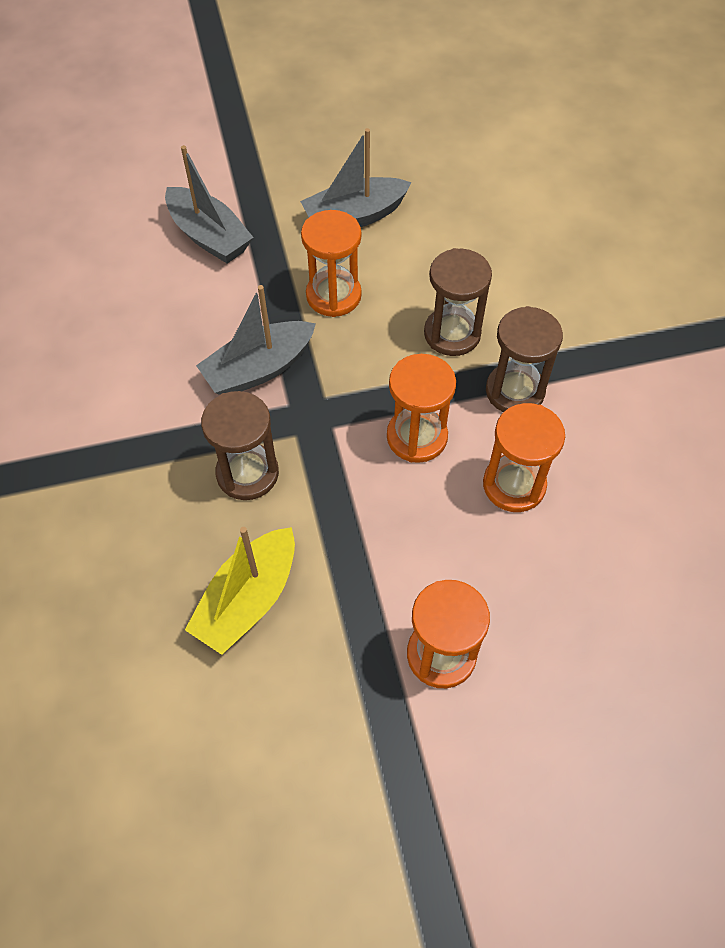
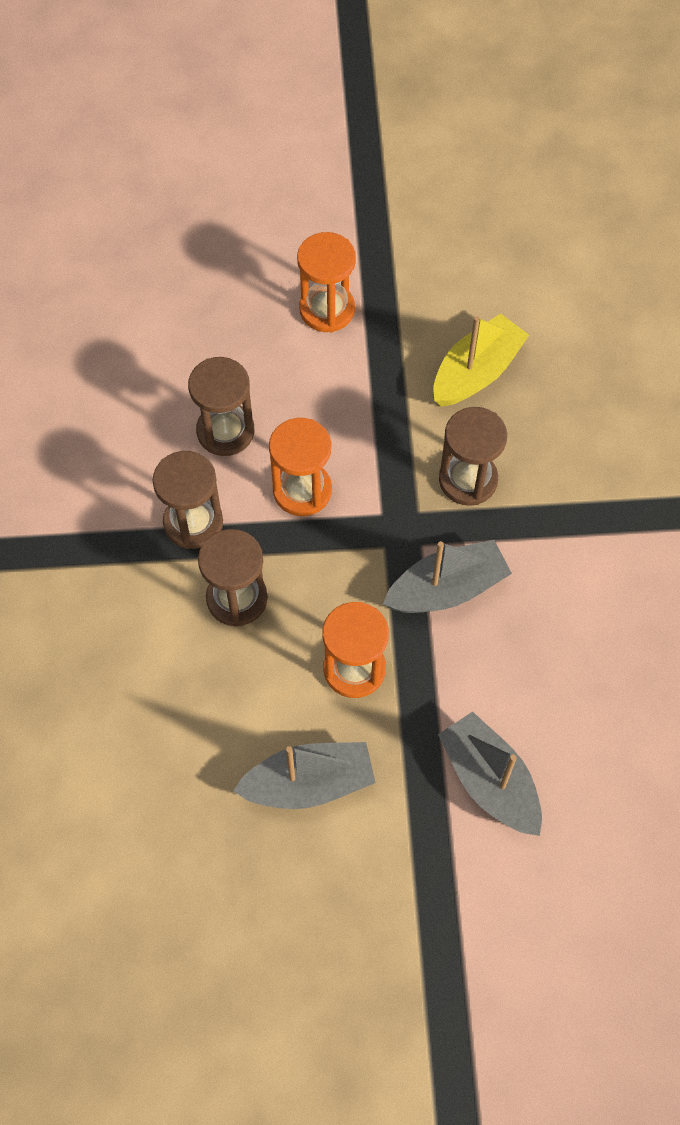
camera: 170 degrees left, 5 degrees up
(514, 485) = (225, 431): orange hourglass -> brown hourglass

